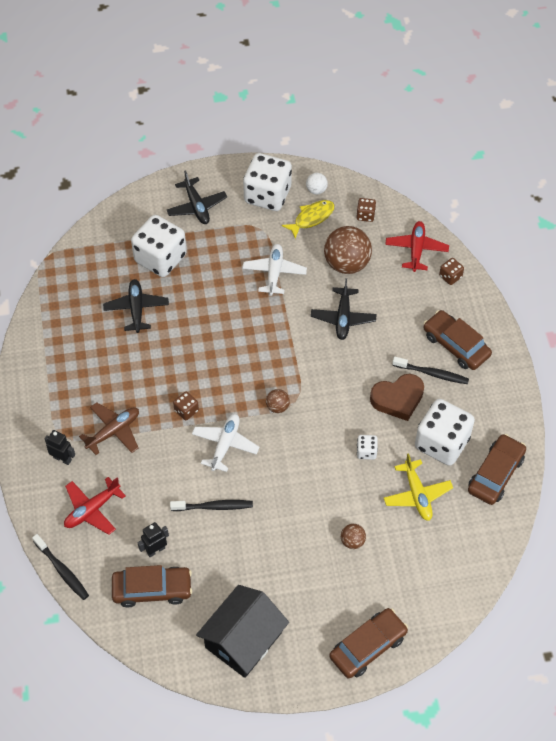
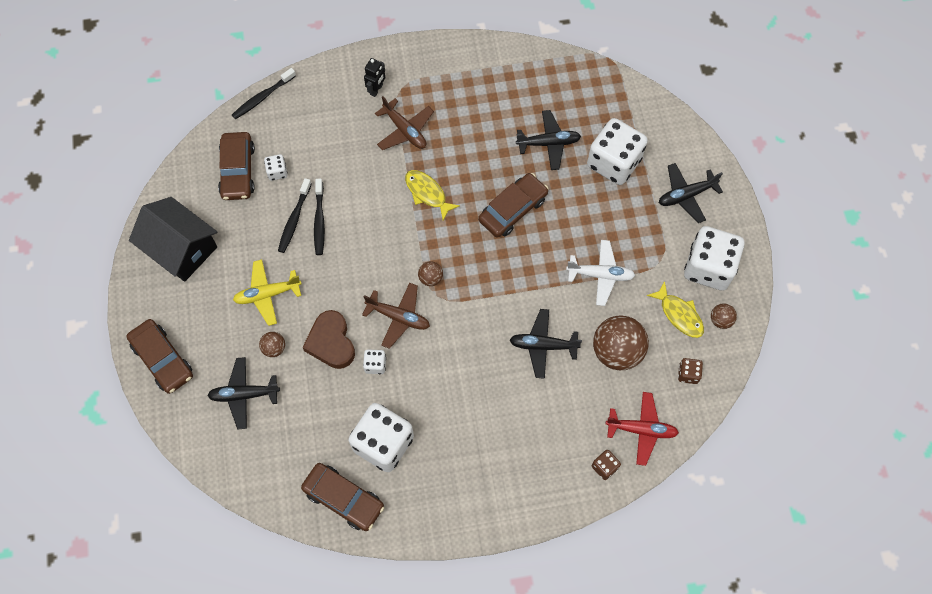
camera: 90 degrees right, 10 degrees up
(92, 509) = (322, 117): red plane -> none
(155, 550) = (277, 172): black robot -> white dice
(186, 410) = (427, 193): brown dice -> yellow fish
(225, 445) = (387, 229): white plane -> none
(316, 190) = (720, 320): white ball -> brown ball
(318, 433) = (398, 317): none -> brown plane
(398, 399) = (439, 400): brown heart -> brown heart (331, 342)
(401, 565) = (244, 395): none -> black plane
(417, 494) = (323, 414): yellow plane -> yellow plane (267, 294)
(432, 373) = (471, 438): black toothbrush -> black toothbrush (294, 219)
(456, 345) = (509, 467): brown car -> brown car (513, 209)

